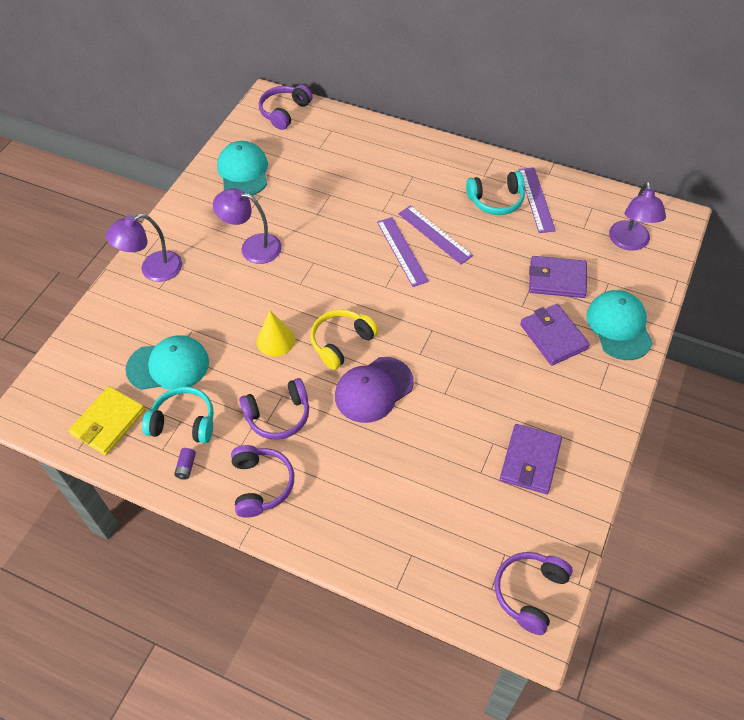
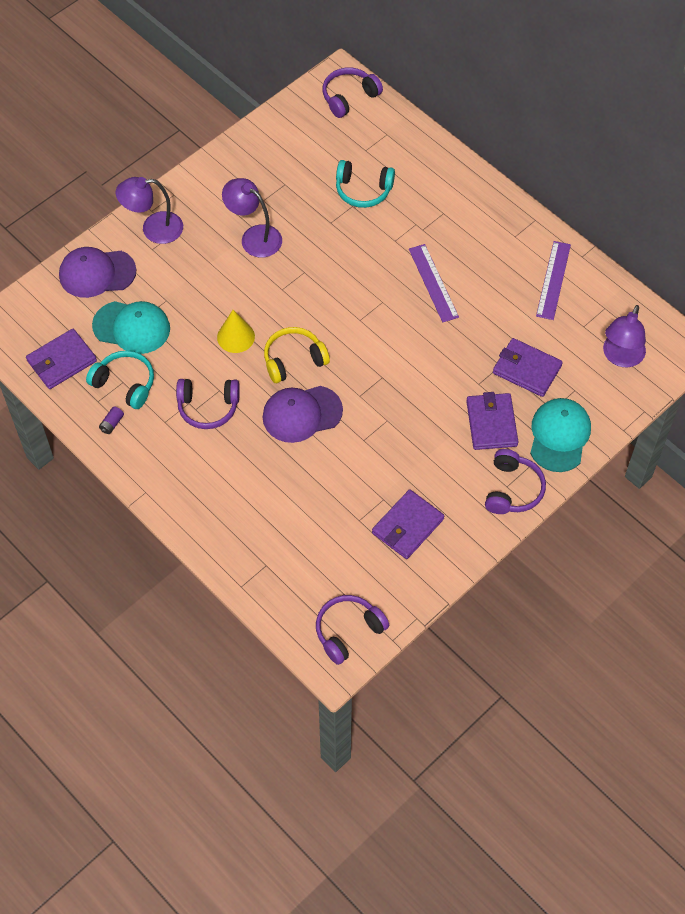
camera: 20 degrees right, 5 degrees up
(108, 422) = (62, 361): yellow wallet -> purple wallet
(112, 327) = (97, 273): none -> purple cap
(243, 172) = (279, 152): turquoise cap -> none
(261, 485) = (168, 462): purple headphones -> purple headphones (512, 489)
(402, 251) = (393, 289): purple ruler -> none
(496, 200) = (512, 267): turquoise headphones -> turquoise headphones (363, 190)

